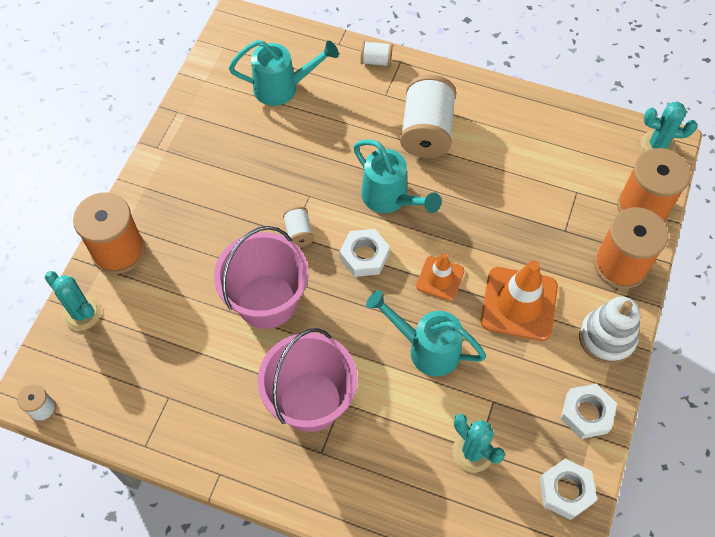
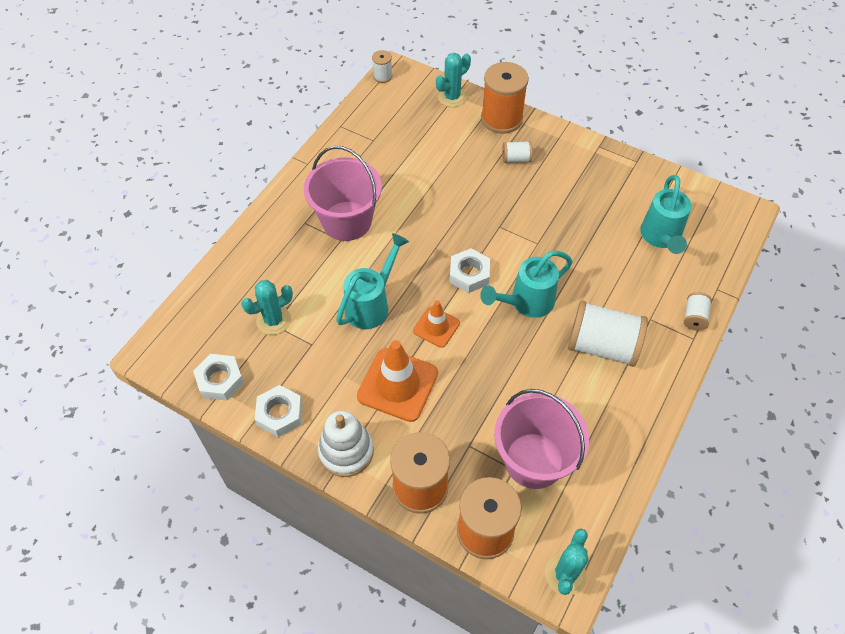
camera: 100 degrees right, 5 degrees down
(267, 301) = (439, 203): pink bucket -> pink bucket (534, 460)
(299, 232) = (500, 231): white spool -> white spool (516, 159)

